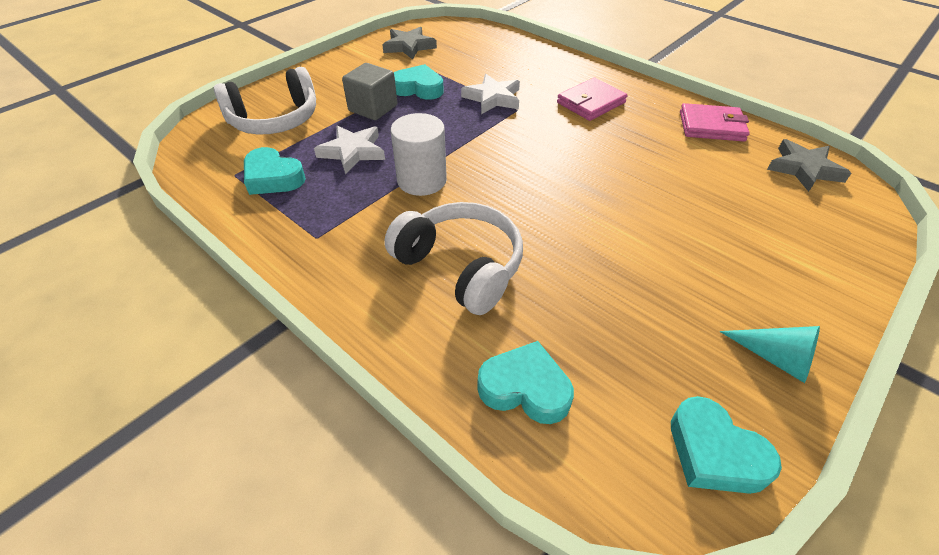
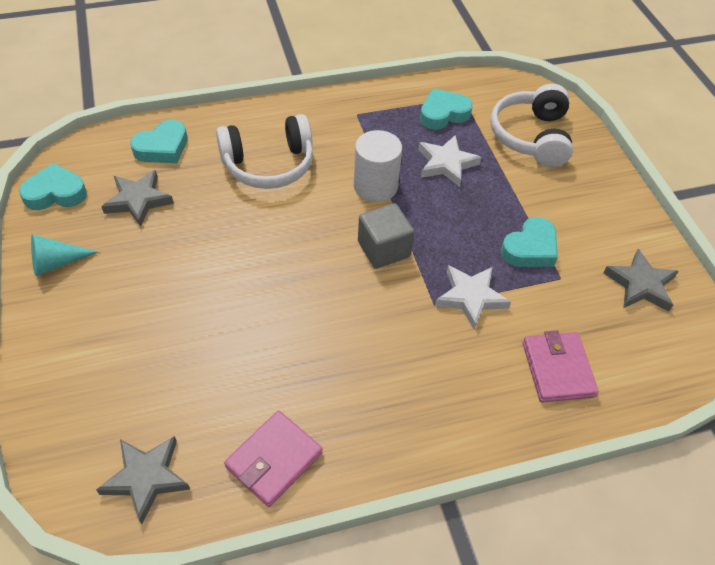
camera: 120 degrees right, 5 degrees up
(373, 108) = (511, 201): grey cube -> grey cube (383, 249)
(591, 103) = (402, 378): pink wallet -> pink wallet (557, 369)
(624, 348) = (138, 200): none -> grey star

